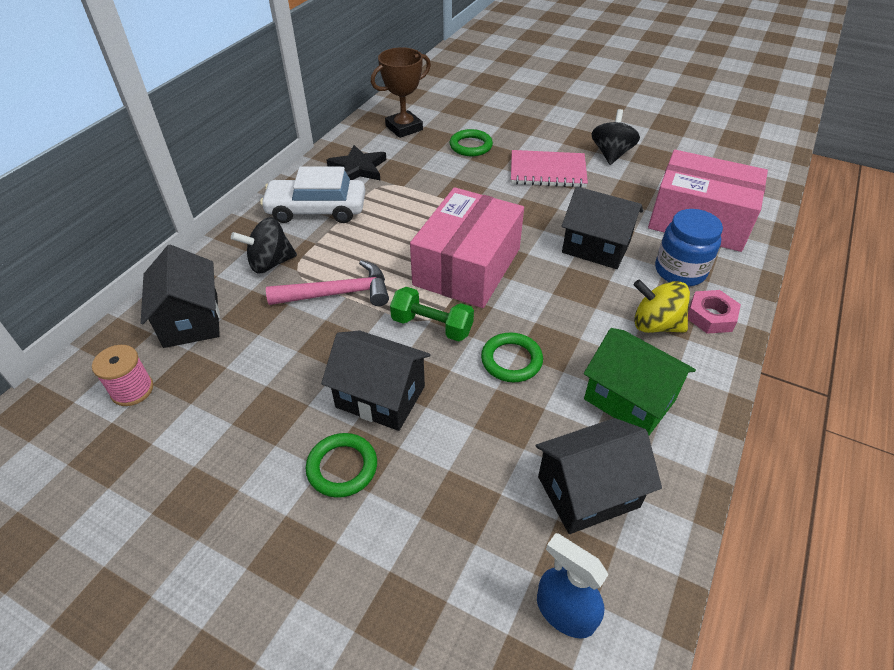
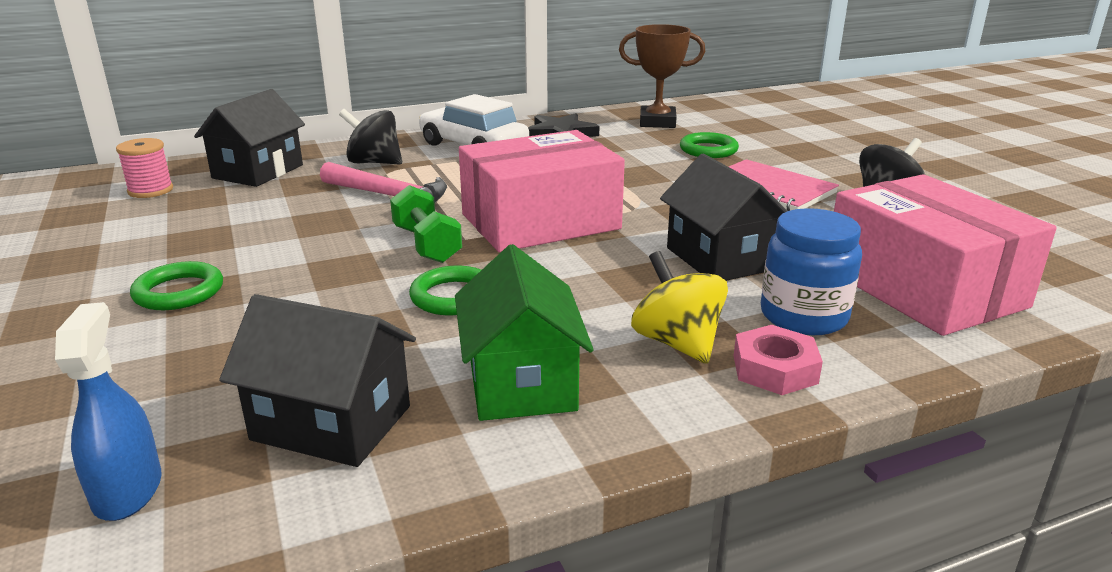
camera: 40 degrees right, 20 degrees down
(380, 397) = (293, 267): black house -> none

